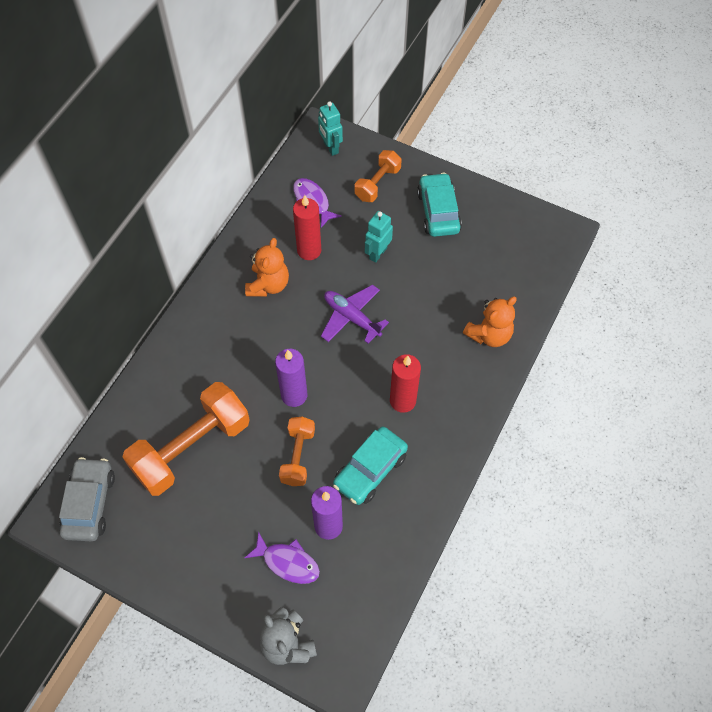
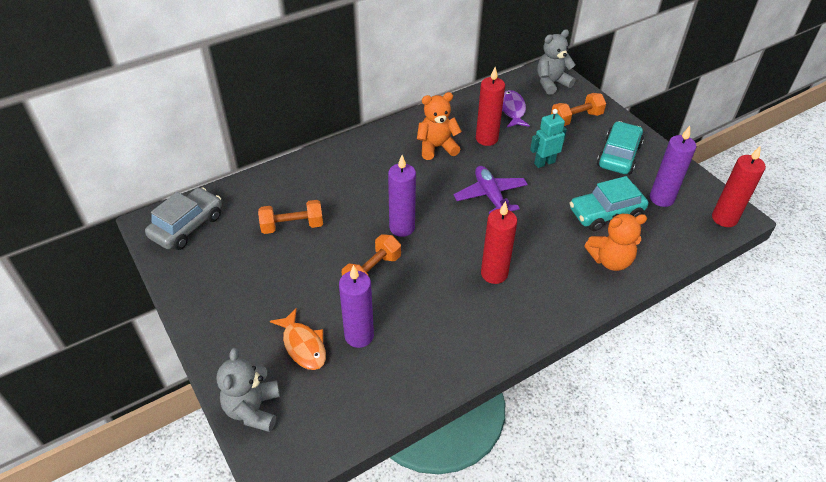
camera: 30 degrees right, 15 degrees down
(192, 448) = (292, 226): orange dumbbell -> orange dumbbell, size x0.54
(268, 285) = (437, 147): orange teddy bear -> orange teddy bear turned 150 degrees counterclockwise
(288, 562) = (303, 345): purple fish -> orange fish
(330, 147) = (551, 83): turquoise robot -> grey teddy bear
(370, 470) = (427, 311): turquoise car -> turquoise car (605, 213)
(498, 244) = (661, 198): none -> purple candle
(558, 240) = (724, 218): none -> red candle

